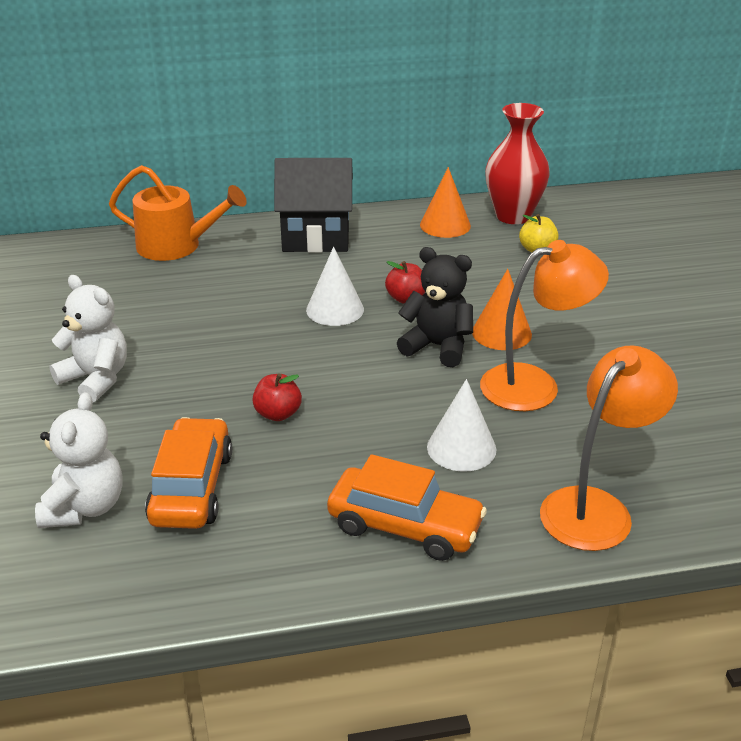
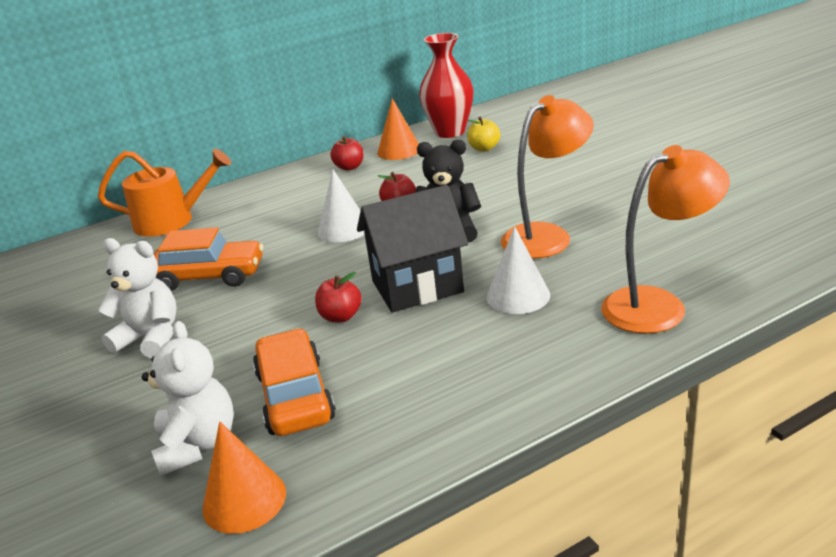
camera: 15 degrees left, 5 degrees down
(316, 238) = (295, 185): black house -> black house (417, 286)
(382, 232) = (349, 167): none -> red apple
(405, 526) = (509, 366): orange car -> orange car (209, 276)
(501, 333) = (495, 208): orange cone -> orange cone (244, 500)
(596, 508) = (658, 305): orange lamp -> orange lamp turned 45 degrees clockwise

